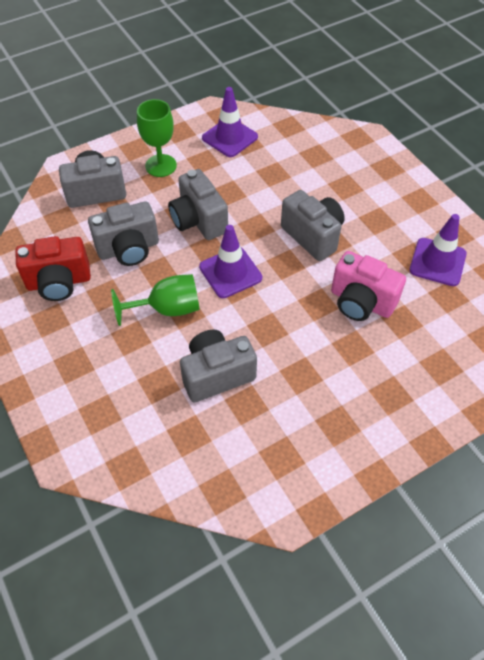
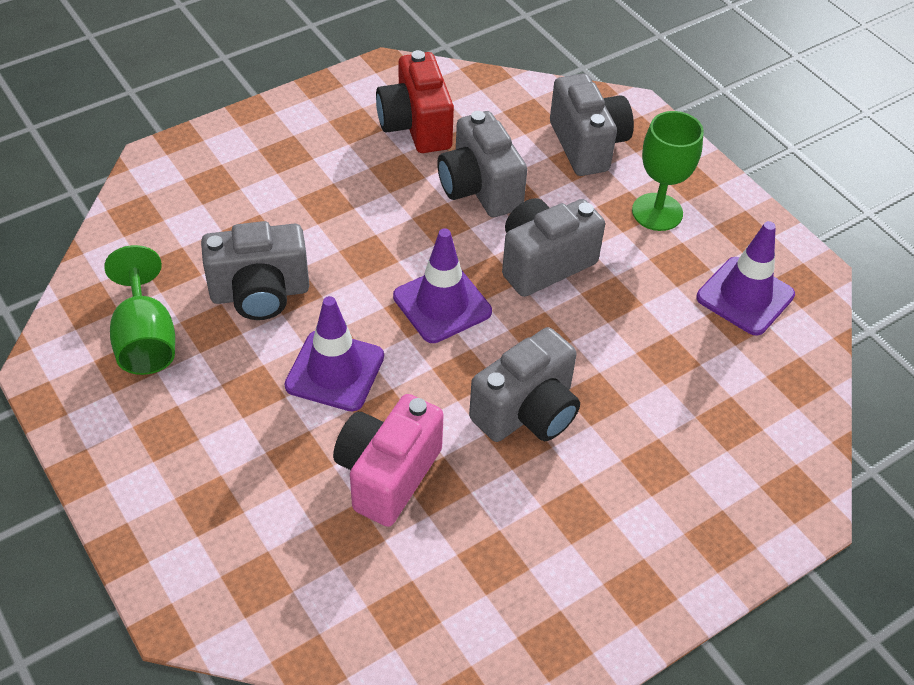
camera: 85 degrees right, 5 degrees down
(167, 309) = (372, 236): green goblet -> green goblet (146, 339)
(216, 374) = (260, 293): grey camera -> grey camera turned 105 degrees clockwise
(437, 262) = (482, 603): purple traffic cone -> purple traffic cone (335, 371)

